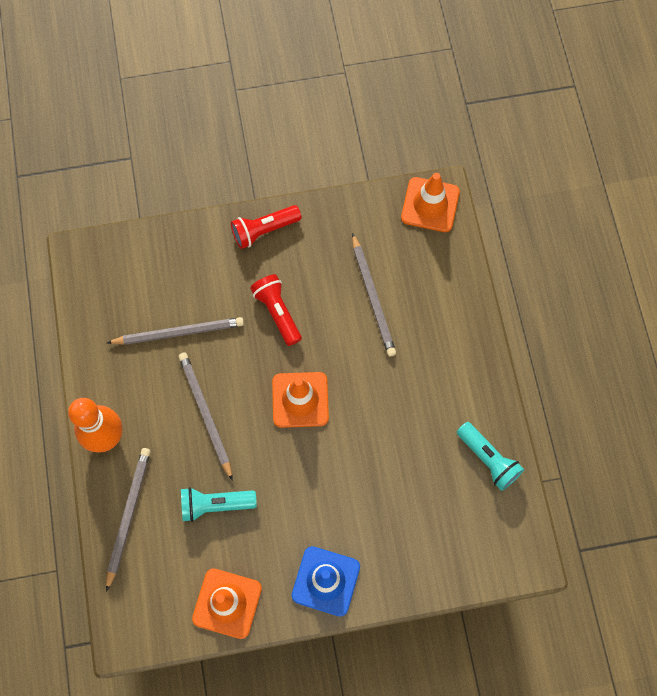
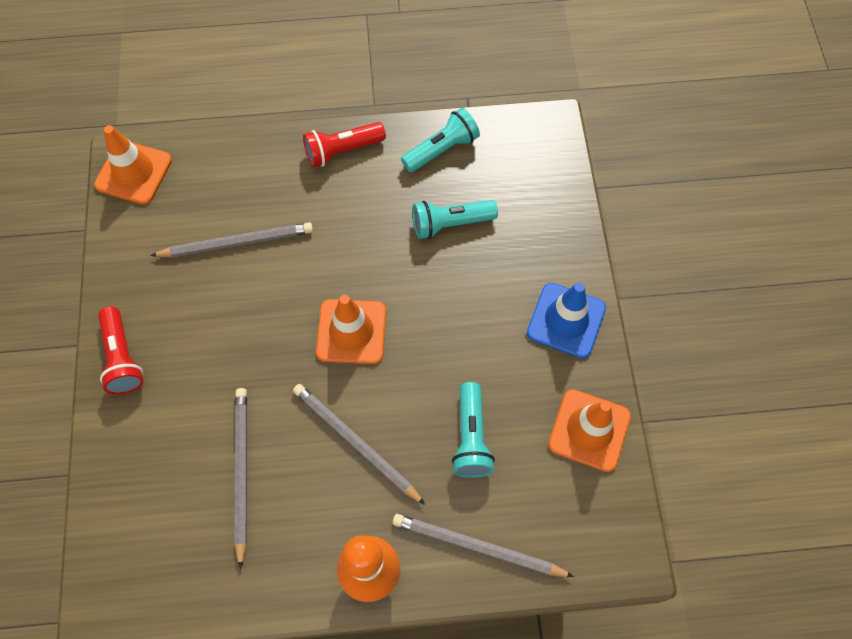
camera: 85 degrees left, 5 degrees down
(205, 414) = (356, 443): grey pencil -> grey pencil turned 60 degrees clockwise
(277, 312) = (236, 349): red flashlight -> red flashlight (342, 151)
(411, 473) = (450, 224): none -> turquoise flashlight

